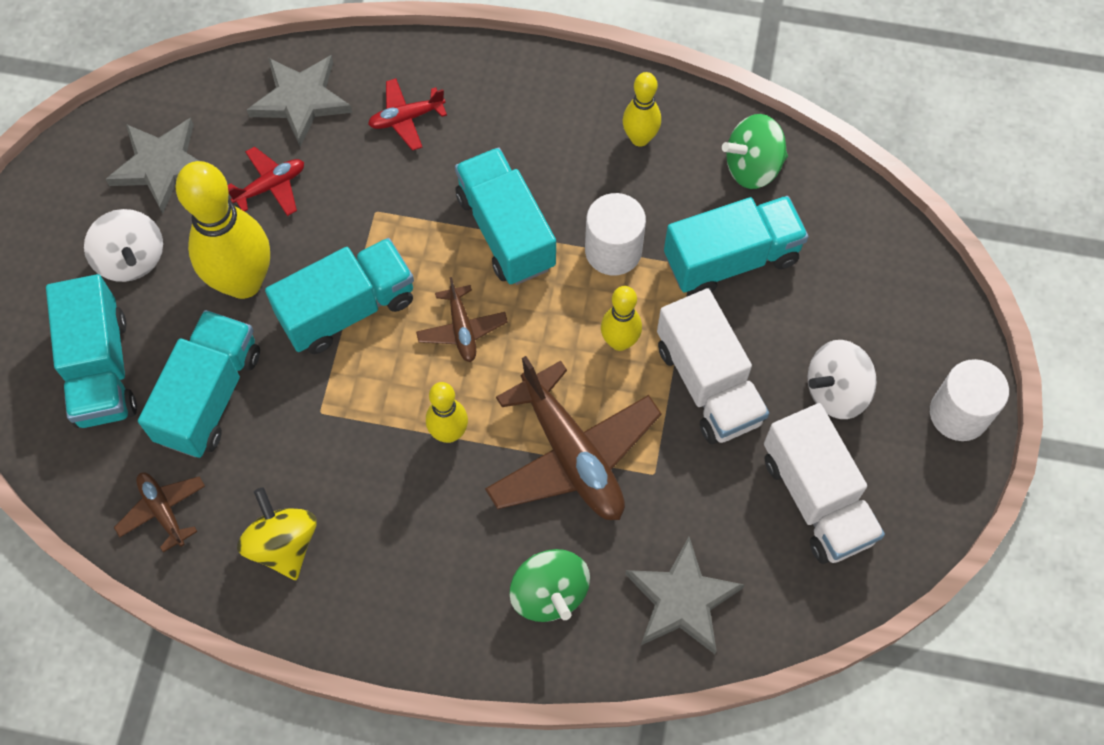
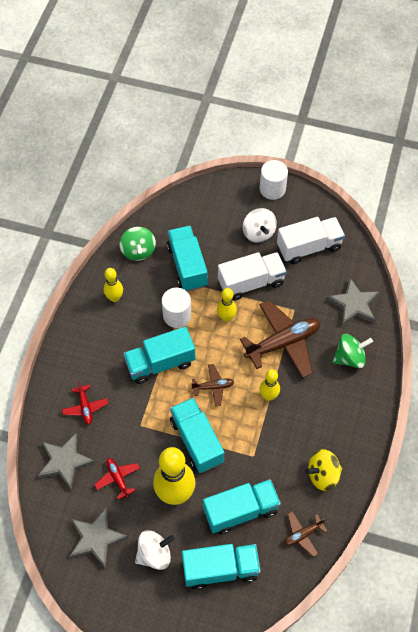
camera: 85 degrees left, 5 degrees down
(210, 396) = (240, 511): turquoise truck -> turquoise truck turned 135 degrees clockwise

